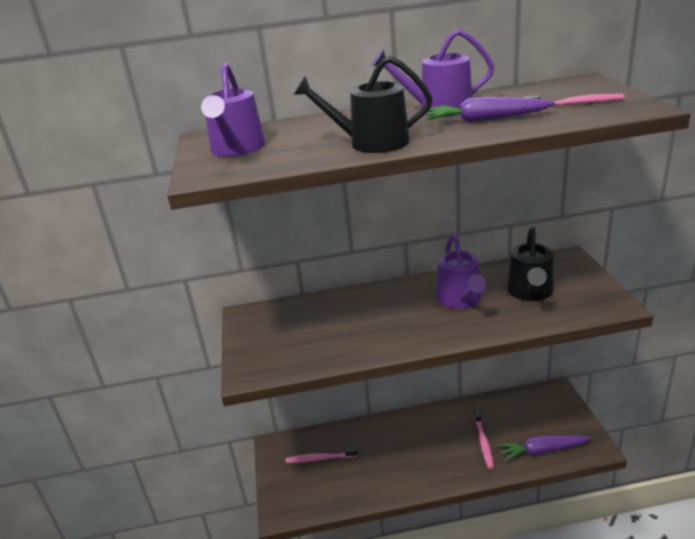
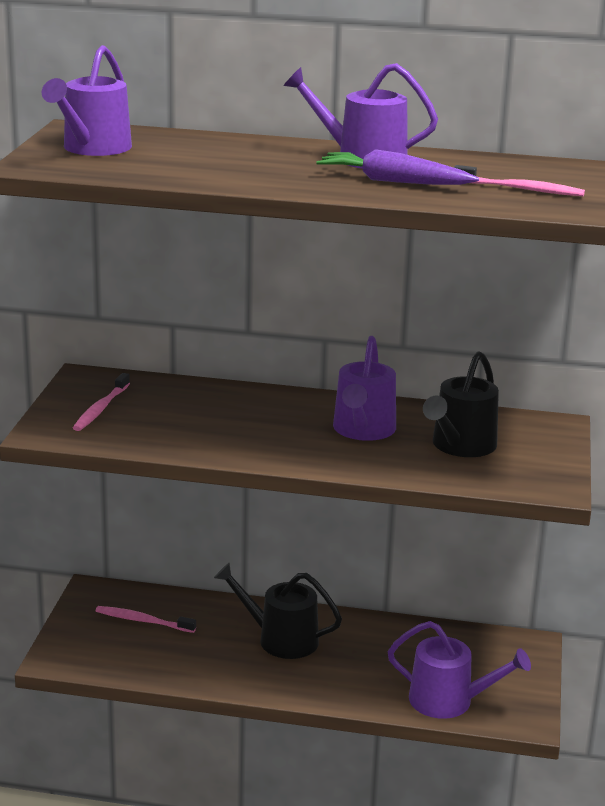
camera: 15 degrees right, 5 degrees down
(371, 143) = (238, 175): black watering can -> black watering can (281, 639)
(483, 442) = (375, 668): pink toothbrush -> pink toothbrush (101, 408)
(542, 451) = (448, 701): purple carrot -> purple watering can

